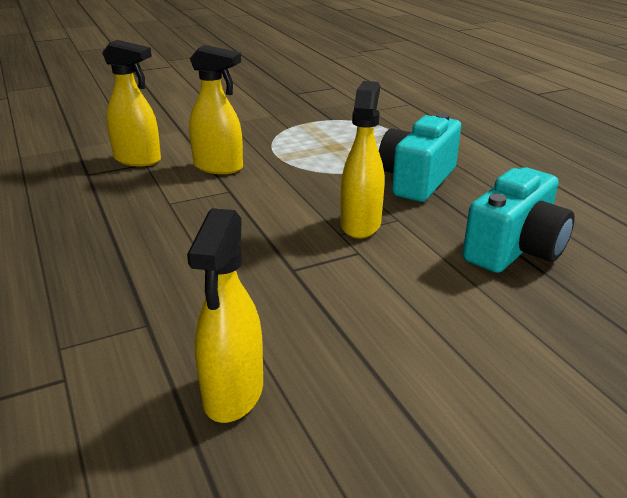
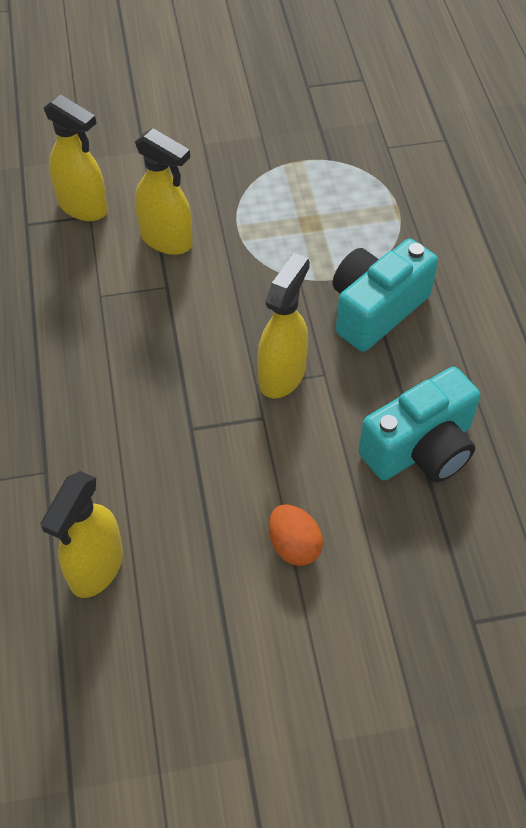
camera: 15 degrees right, 25 degrees up
(445, 334) = (294, 546): none -> orange egg

